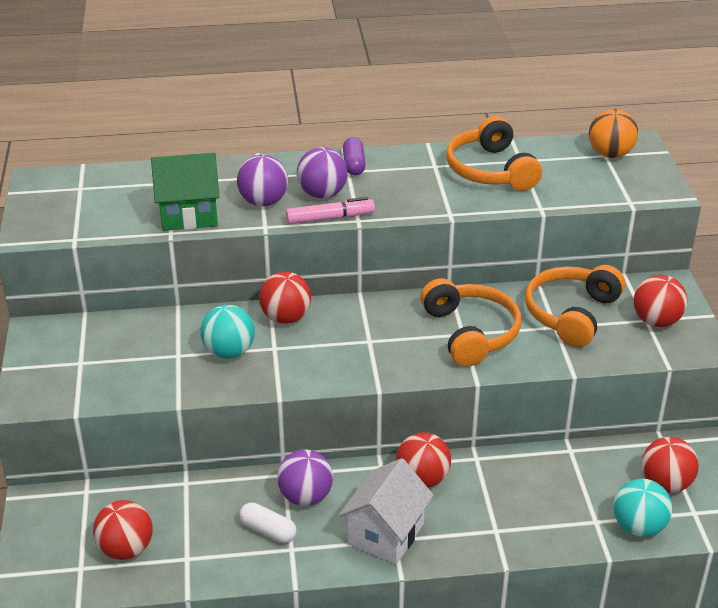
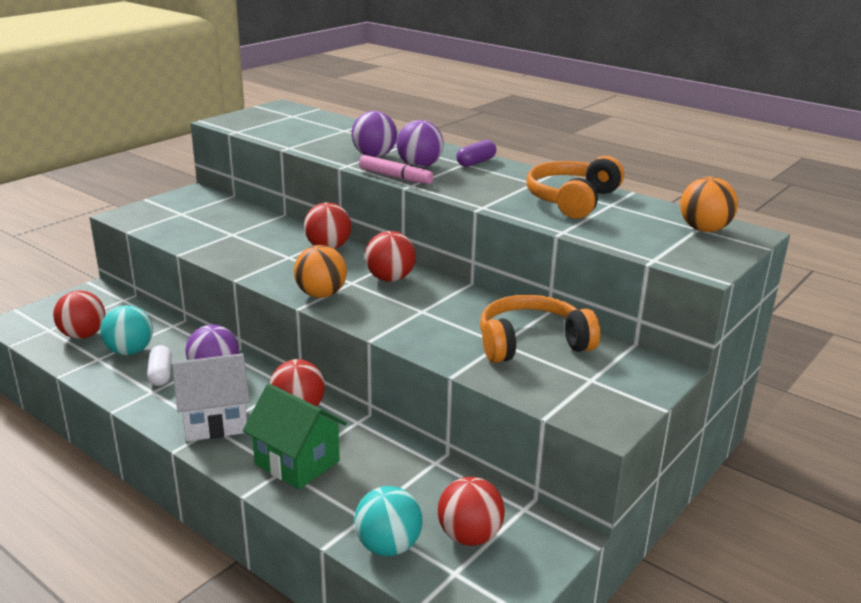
camera: 45 degrees right, 10 degrees down
(189, 215) = (318, 145): green house -> green house (297, 462)
(229, 352) = (260, 246): turquoise ball -> turquoise ball (130, 351)
(370, 367) = (321, 294): none -> orange ball
(471, 332) = (429, 313): orange headphones -> none
(656, 321) = (599, 385): red ball -> red ball (390, 278)

